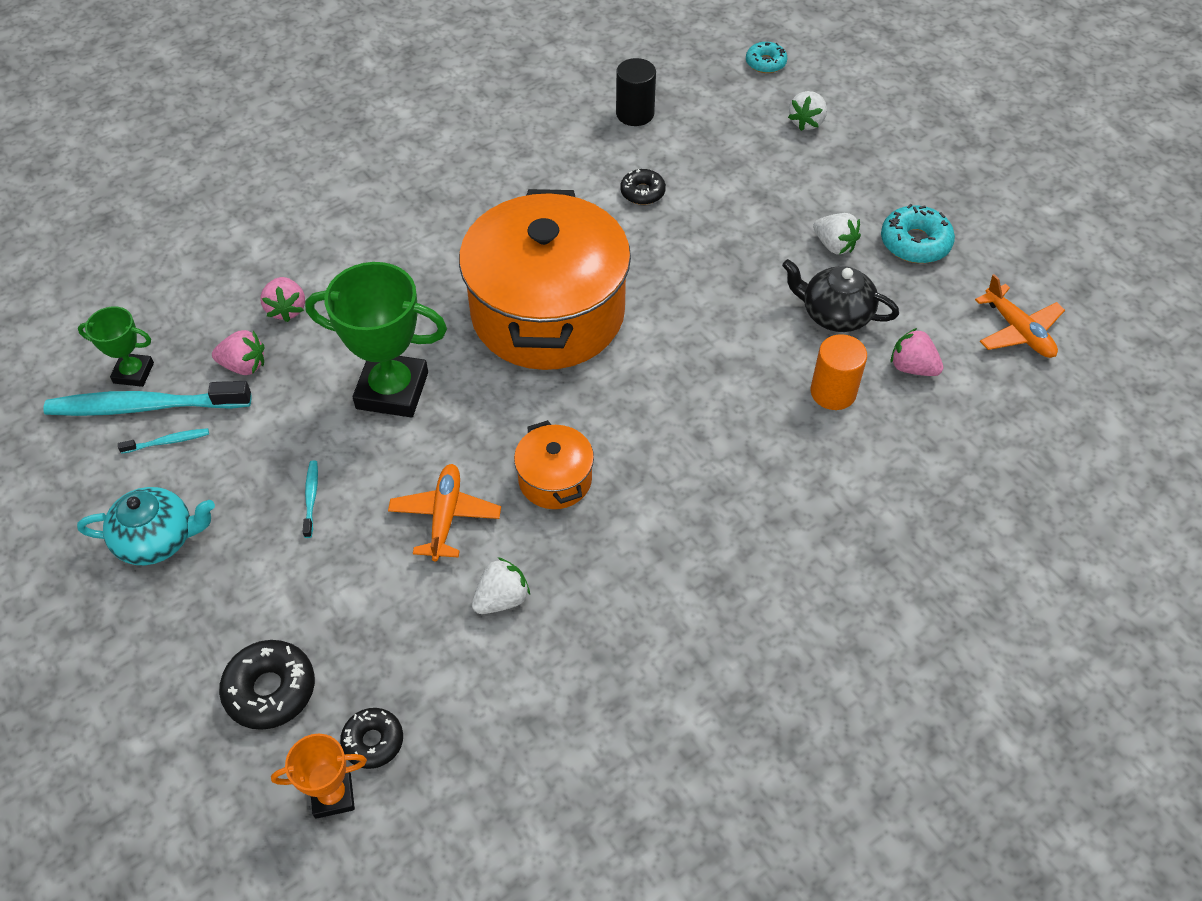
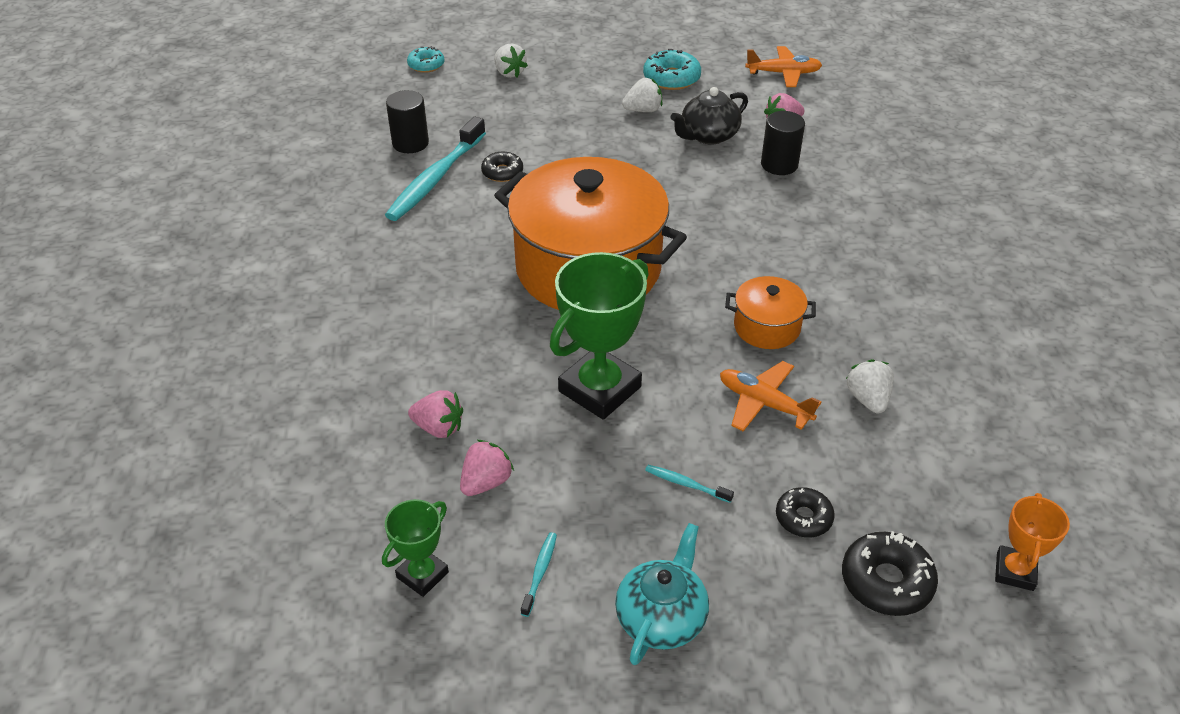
camera: 60 degrees left, 10 degrees down
(145, 407) = (477, 578): turquoise toothbrush -> turquoise toothbrush (435, 178)
(373, 741) = (971, 526): black donut -> black donut (803, 518)
(833, 392) = (779, 165): orange cylinder -> black cylinder

